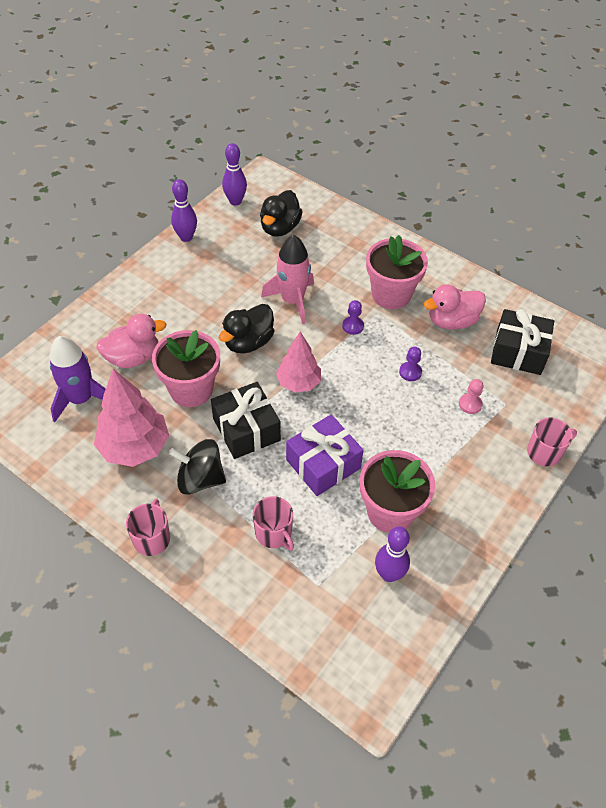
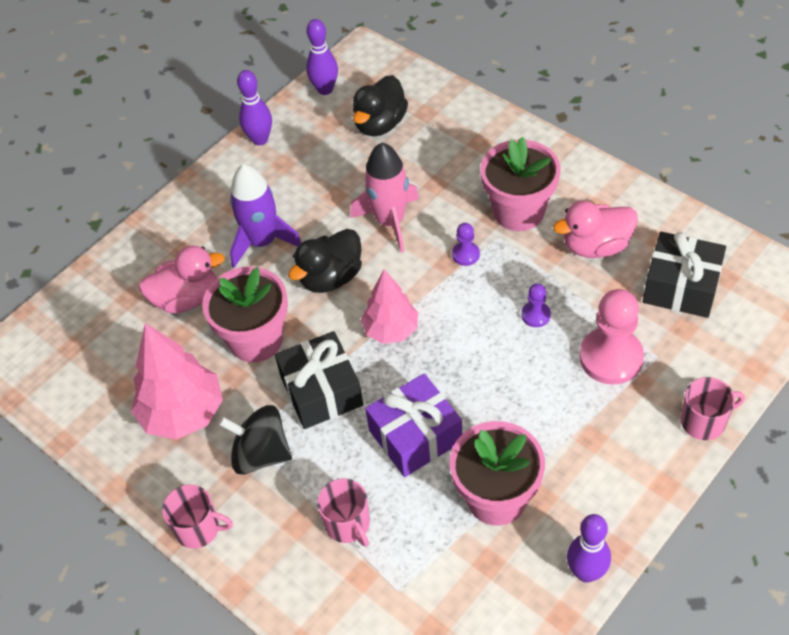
camera: 10 degrees right, 0 degrees up
(81, 399) = (120, 352): purple rocket -> purple rocket (262, 241)
(152, 538) = (198, 528): pink mug -> pink mug turned 90 degrees clockwise
(389, 574) = (488, 578): purple bowling pin -> purple bowling pin (586, 572)
(470, 404) = (611, 357): pink pawn -> pink pawn, size x2.10

